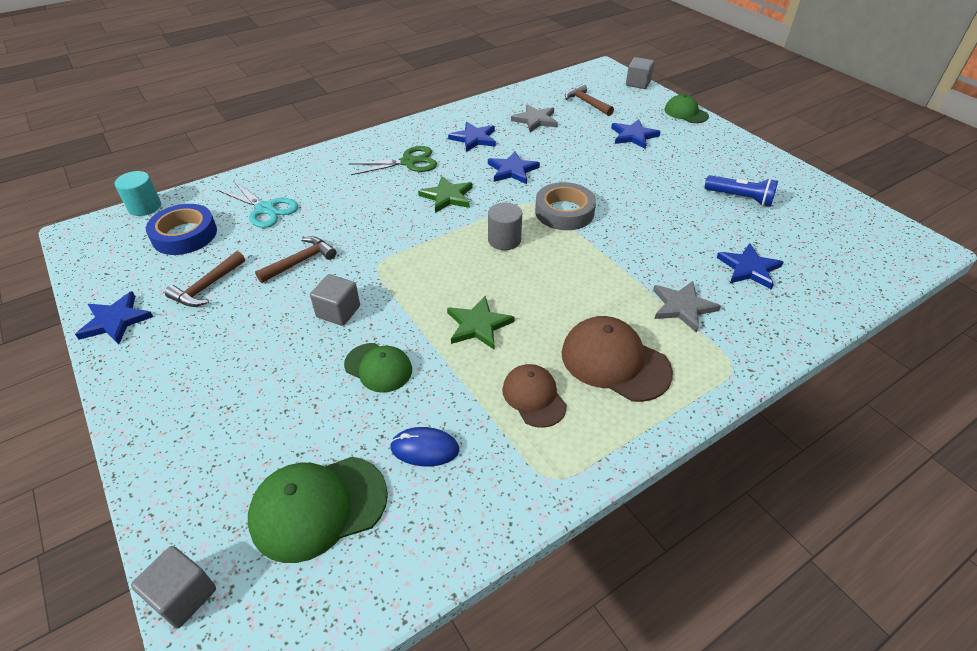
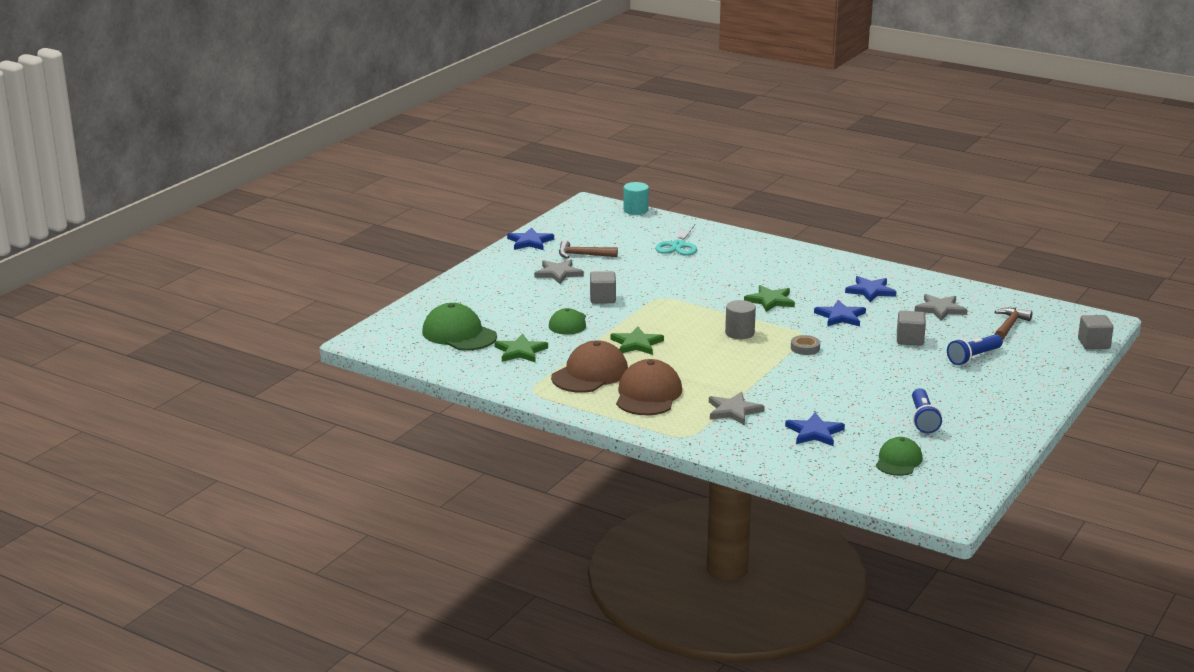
camera: 65 degrees right, 20 degrees down
(183, 596) = (389, 319): grey cube -> grey cube (910, 340)
(184, 235) = (622, 232): blue tape -> none
(233, 326) = (558, 273): none -> grey star
(301, 261) = (637, 273): brown hammer -> none
(408, 162) = (799, 275): green scissors -> none
(424, 449) = (520, 351): blue mouse -> green star
(534, 397) = (590, 374): brown cap -> brown cap, size x1.58
(564, 212) = (805, 348): grey tape -> grey tape, size x0.52
(633, 136) = (973, 357): blue star -> blue flashlight
(685, 113) = (1060, 376): green cap -> green cap (898, 461)

